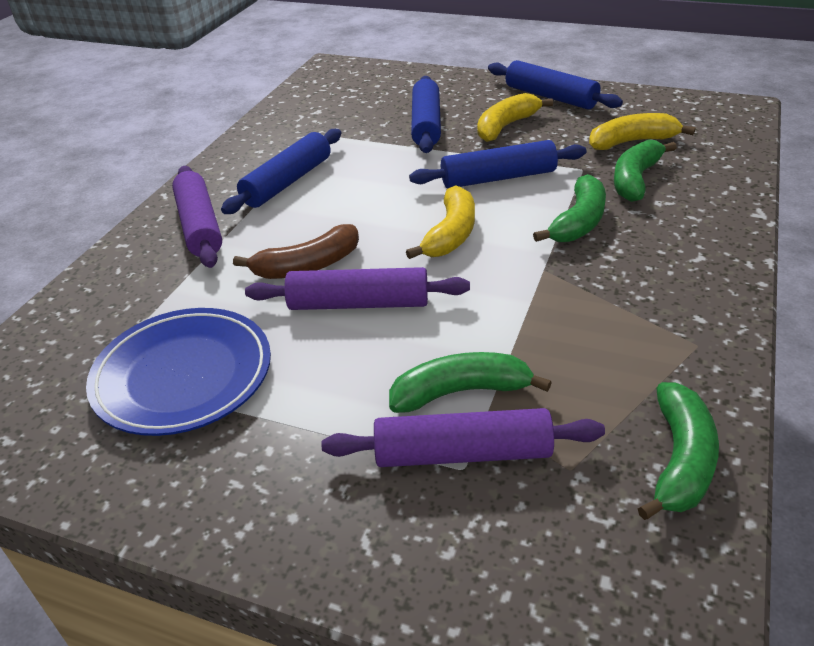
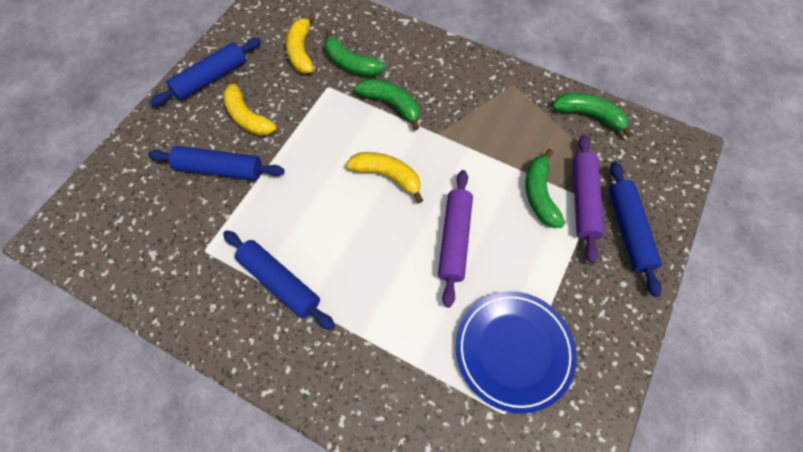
camera: 85 degrees left, 25 degrees up
(199, 226) = (330, 354): purple rolling pin -> none
(308, 266) = (405, 270): brown banana -> none
(498, 178) = (323, 136): blue rolling pin -> blue rolling pin (629, 230)

